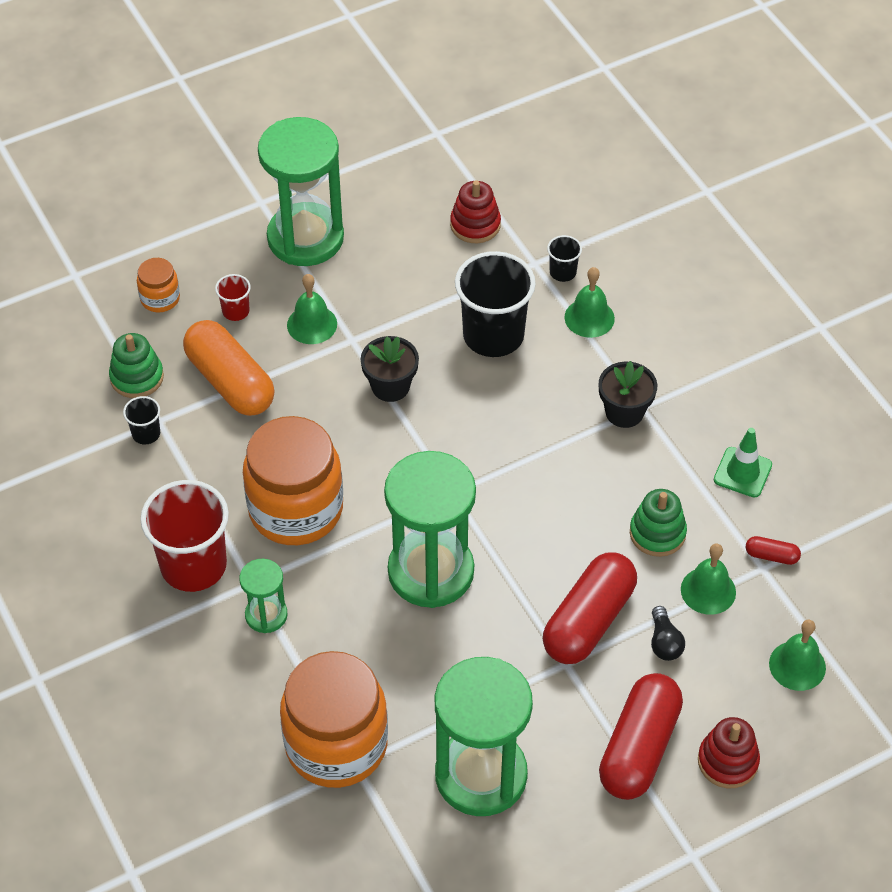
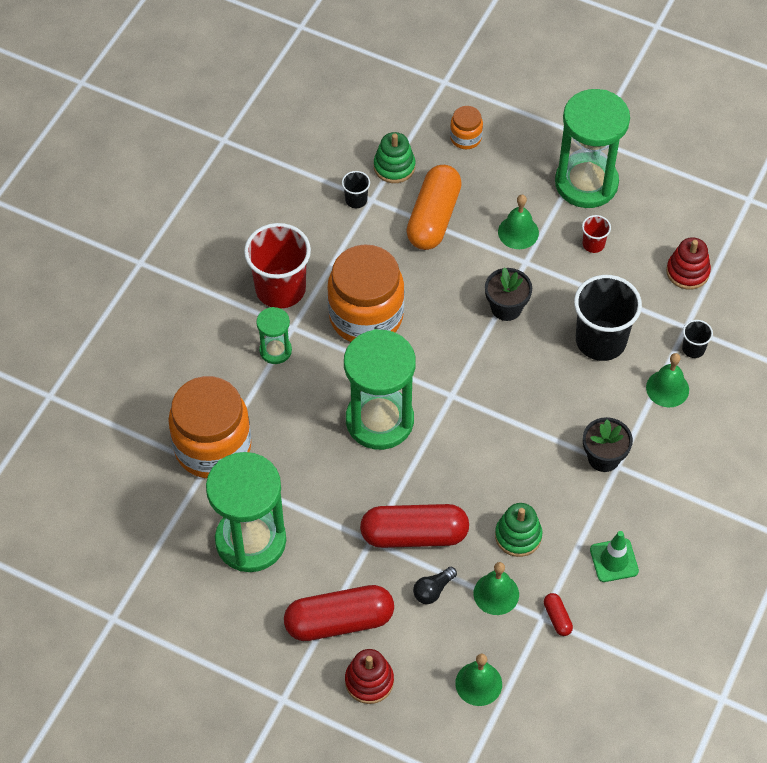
camera: 55 degrees right, 5 degrees up
(235, 311) = (491, 184): red cup -> red cup (593, 244)

